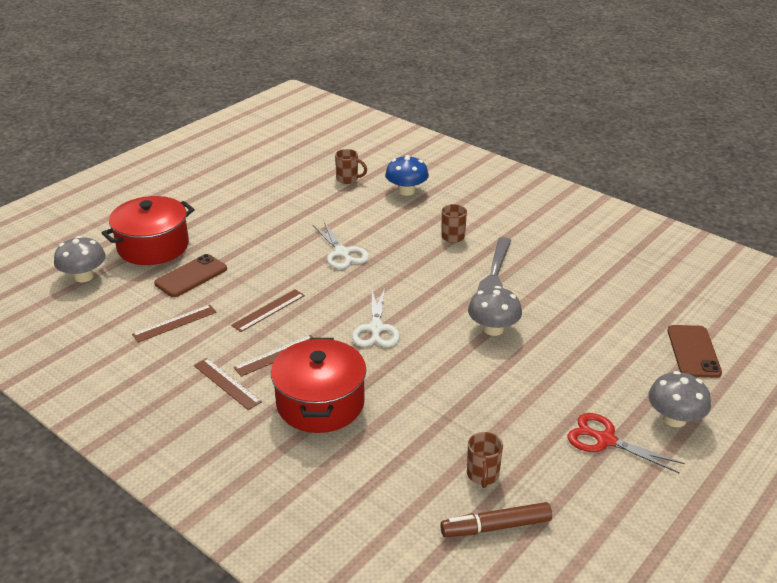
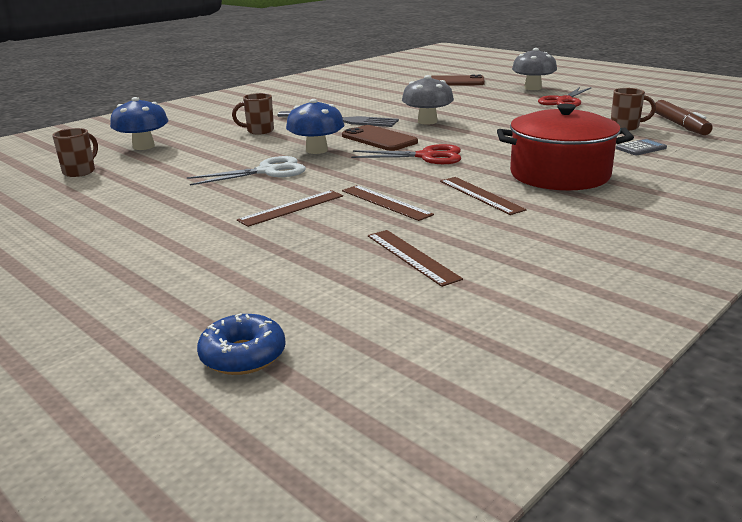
camera: 85 degrees left, 10 degrees down
(84, 276) = (243, 355): grey mushroom -> blue donut
(153, 246) = (169, 293): red pot -> none
(191, 276) = (284, 254): brown phone -> brown phone (379, 139)
(226, 383) = (542, 217): brown ruler -> brown ruler (292, 208)
(376, 329) = (427, 156): white scissors -> red scissors
(395, 270) = (316, 150): none -> blue mushroom
(399, 472) = (641, 148): none -> grey calculator

